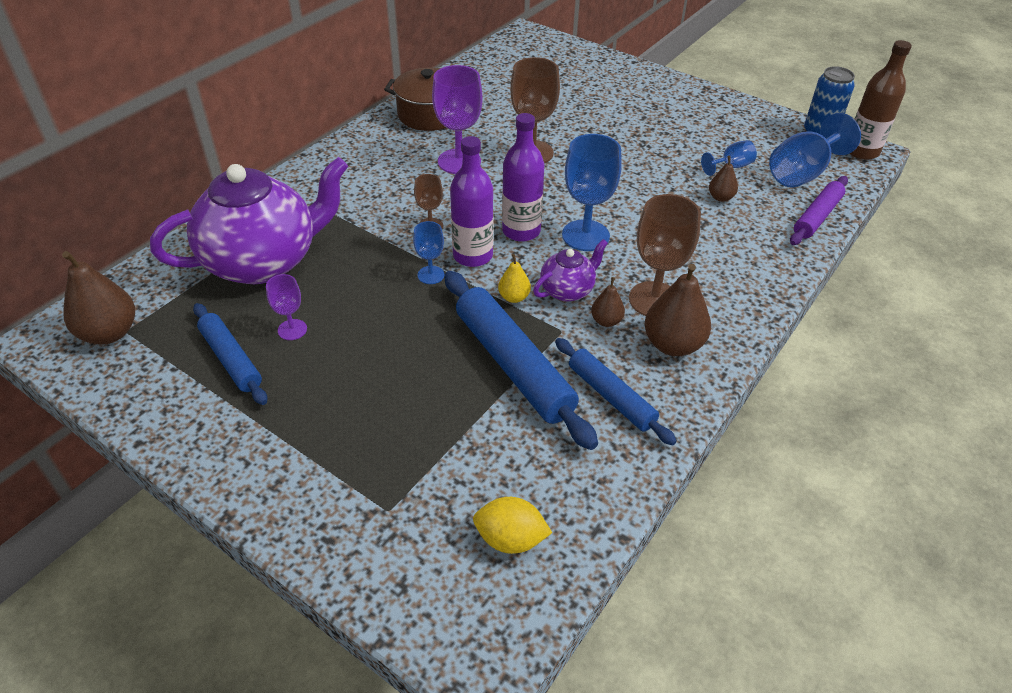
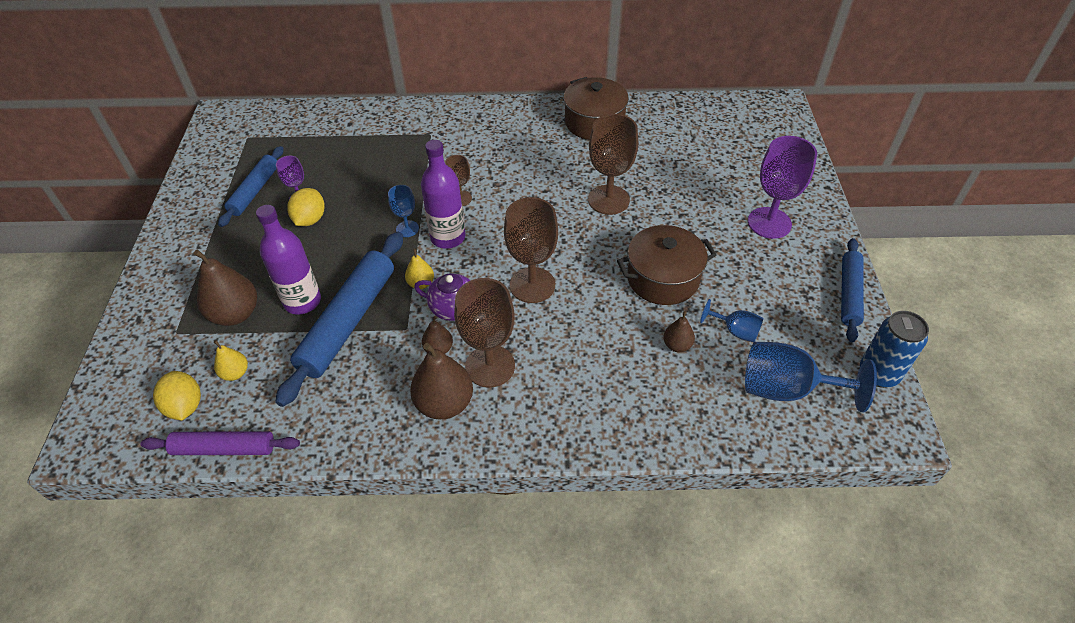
camera: 55 degrees right, 5 degrees up
(109, 333) = (240, 133): brown pear -> brown pear (235, 314)
(264, 261) = (353, 149): purple teapot -> none
(334, 334) = (310, 219): none -> yellow lemon
(459, 161) = (552, 169): purple goblet -> purple goblet (769, 223)
(501, 478) = (235, 373): none -> yellow pear
(521, 231) = (501, 247): purple bottle -> purple bottle (302, 301)
(585, 235) = (532, 285): blue goblet -> brown goblet
(611, 396) = (356, 393): blue rolling pin -> blue rolling pin (849, 294)
(647, 171) = (663, 278): none -> brown pot
(817, 217) = (724, 430): purple rolling pin -> purple rolling pin (224, 448)
(862, 151) = (888, 423): brown bottle -> none

